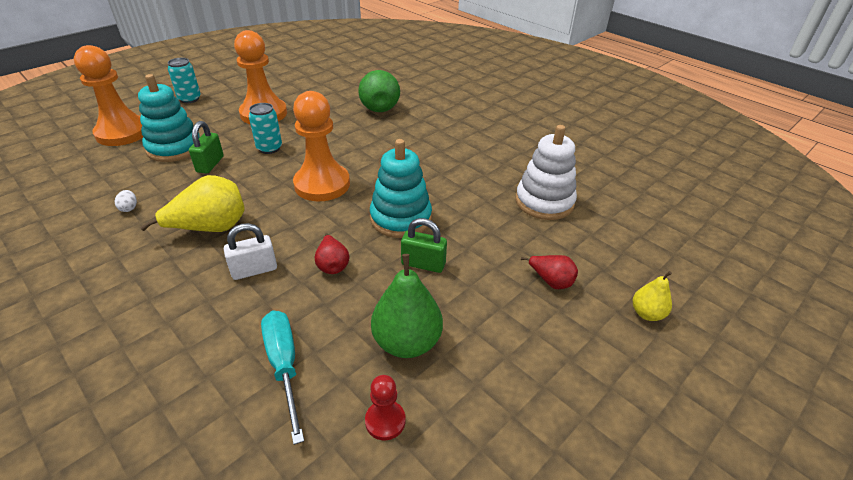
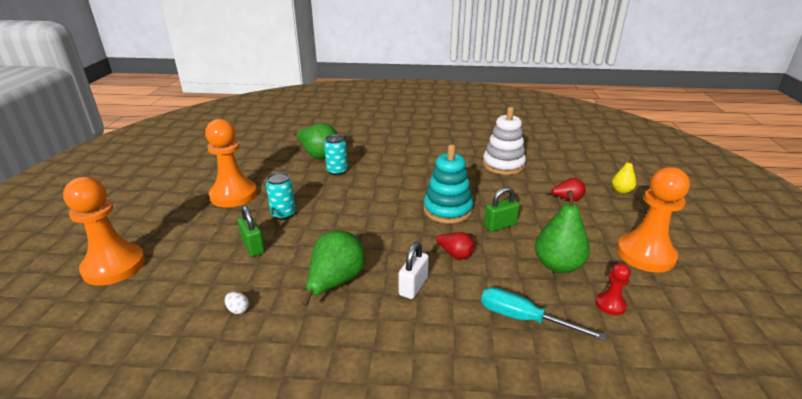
camera: 40 degrees left, 10 degrees down
(174, 148) = (196, 252): turquoise stacking toy -> none
(189, 99) = (138, 213): turquoise can -> turquoise can (337, 171)
(211, 228) = (335, 282): yellow pear -> green pear
(322, 184) = (365, 217): orange pawn -> orange pawn (645, 254)

